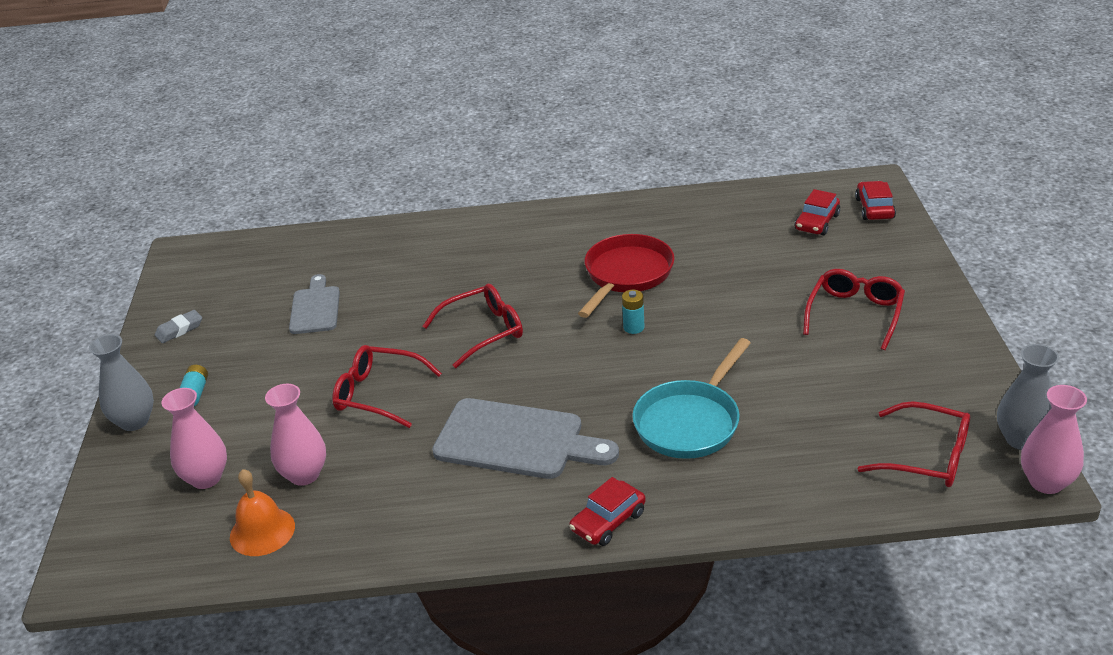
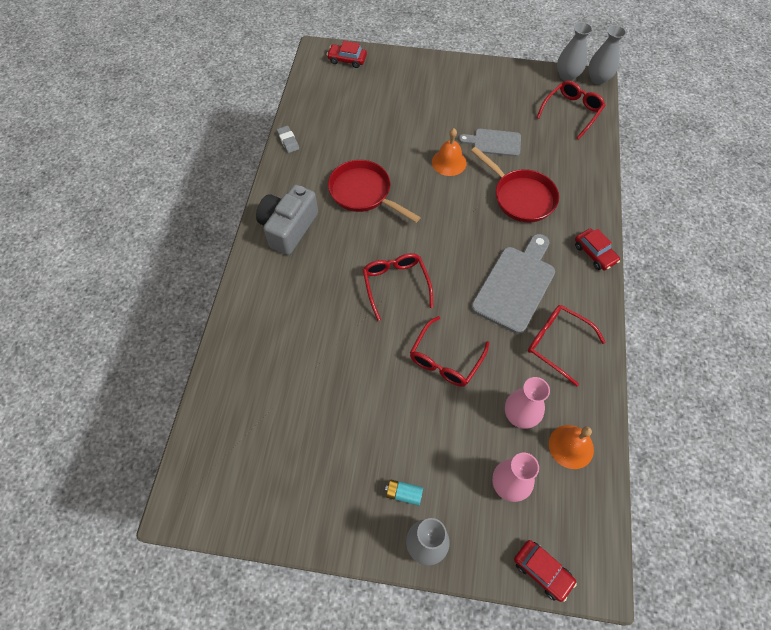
camera: 80 degrees left, 25 degrees up
(179, 330) = (308, 508): grey eraser -> grey eraser (288, 141)
(315, 308) = (321, 394): grey cutting board -> grey cutting board (494, 142)
(543, 232) = (288, 228): none -> grey camera
(633, 327) = (422, 202): turquoise battery -> none
(690, 422) = (521, 197): turquoise pan -> red pan
(724, 338) = (449, 162): none -> orange bell
(817, 222) = (349, 88): red car -> red car (542, 571)
(855, 314) = (448, 101): red glasses -> red glasses (557, 344)
(1046, 482) = (598, 79): pink vase -> grey vase

